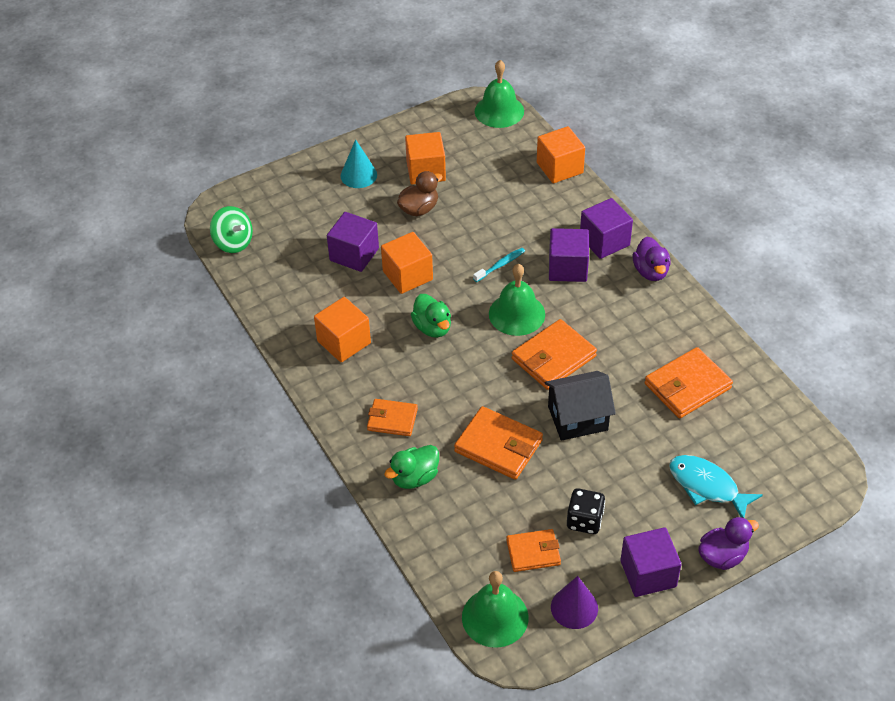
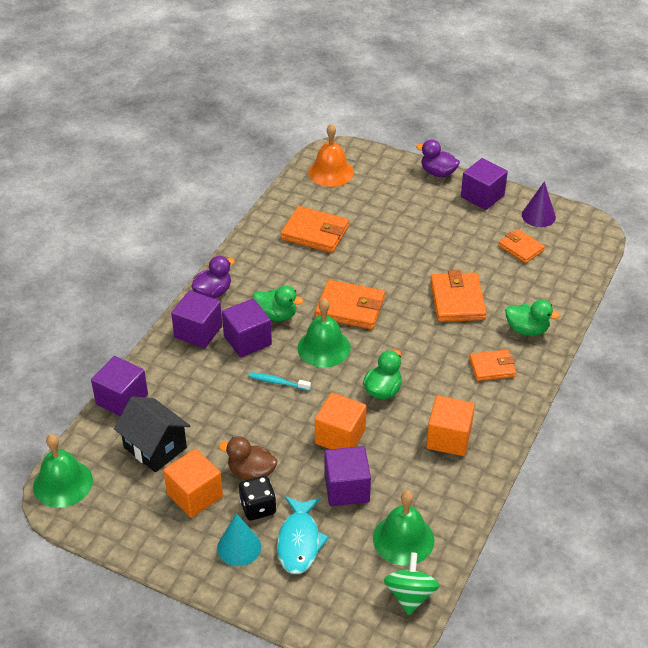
camera: 125 degrees left, 5 degrees down
(392, 419) = (492, 367): orange wallet -> orange wallet turned 75 degrees counterclockwise
(495, 617) = (582, 244): green bell -> green bell (403, 539)
(559, 168) = (122, 399): orange cube -> purple cube
(577, 418) = (394, 273): black house -> black house (155, 447)
(584, 520) = (473, 236): black dice -> black dice (258, 507)
(585, 301) = (276, 315): none -> green duck
(707, 486) = (392, 196): turquoise fish -> turquoise fish (299, 542)
(789, 453) = (331, 172): none -> orange bell

